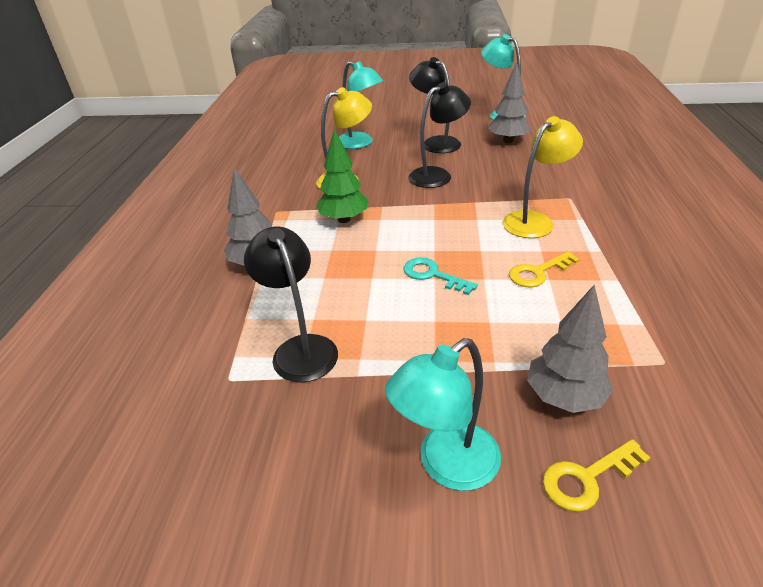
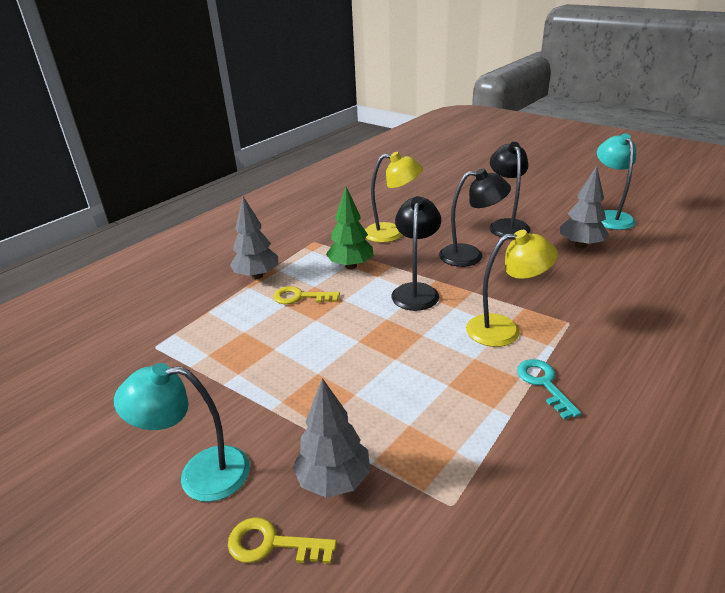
camera: 35 degrees right, 5 degrees down
(300, 348) = (213, 348): black lamp -> black lamp (416, 291)
(360, 143) = (441, 205): turquoise lamp -> none
(433, 275) = (360, 338): turquoise key -> turquoise key (544, 384)
(538, 272) = (446, 375): yellow key -> yellow key (300, 297)

